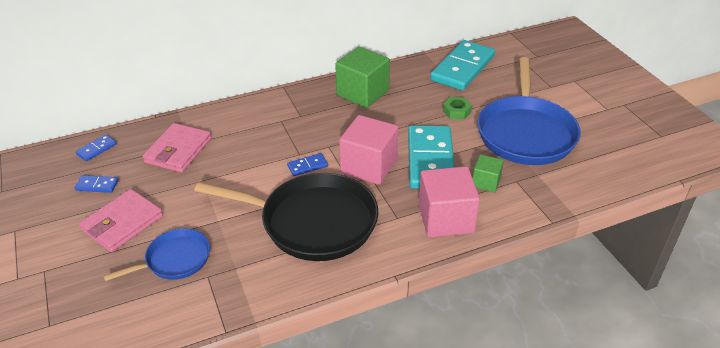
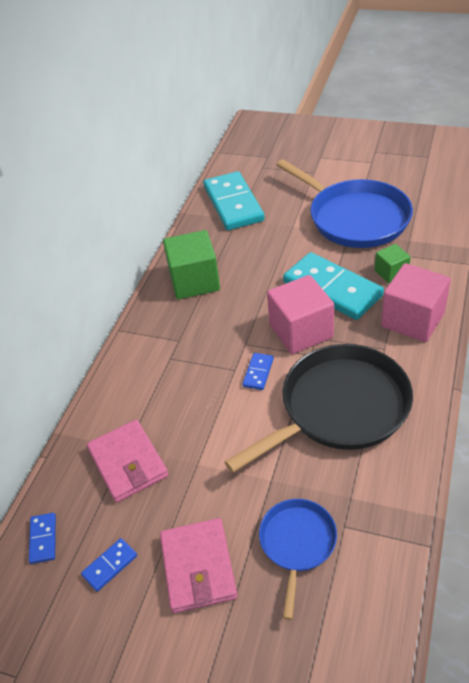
camera: 45 degrees left, 5 degrees up
(456, 111) = (286, 239): green nut -> none

